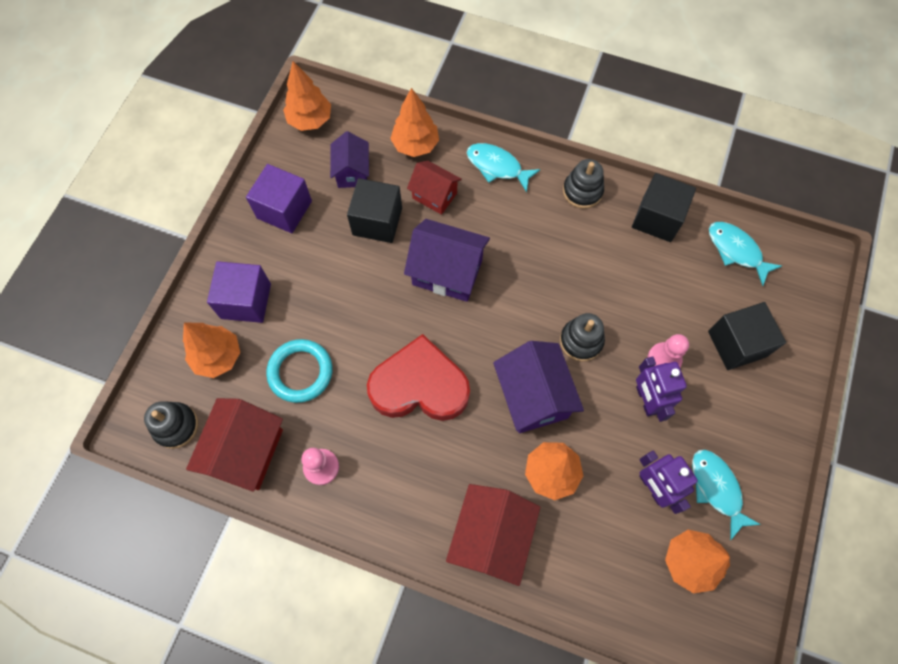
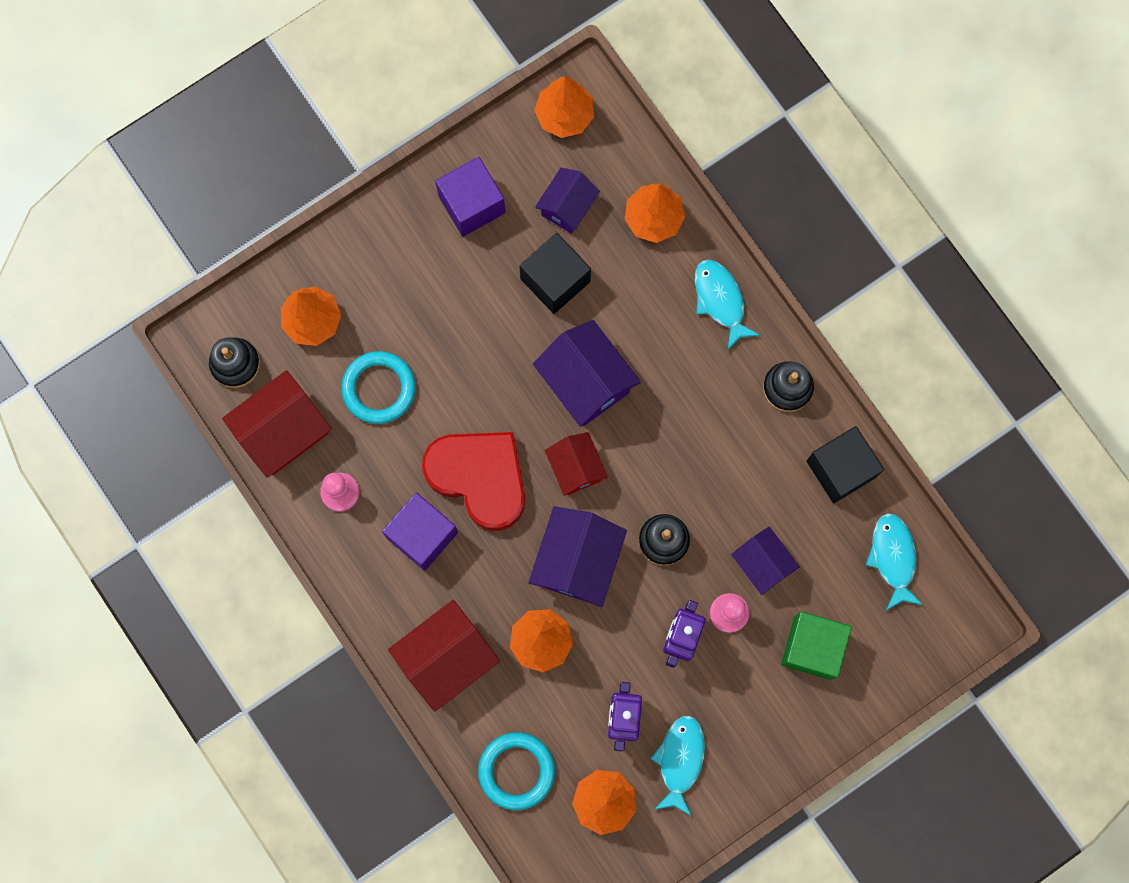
camera: 35 degrees right, 10 degrees up
(246, 301) = (373, 280): purple cube -> purple cube (422, 535)
(434, 195) = (632, 290): red house -> red house (576, 468)
(608, 587) = (516, 771): none -> turquoise ring
(658, 311) = (762, 563): none -> purple house
(737, 344) = (812, 647): black cube -> green cube

